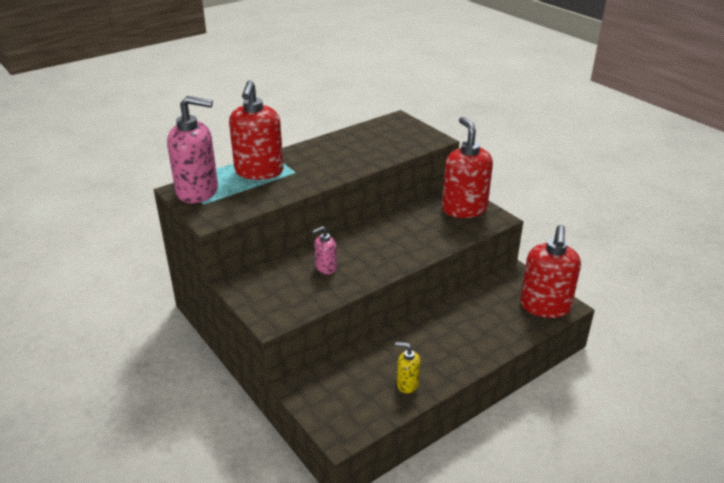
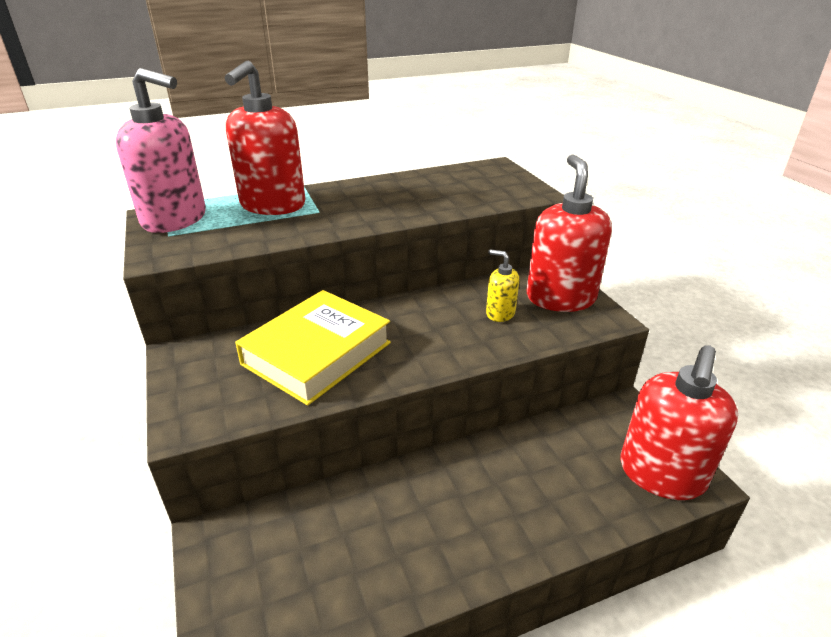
camera: 15 degrees right, 0 degrees up
(326, 268) = (317, 353): pink soap dispenser -> yellow book
(407, 384) = (382, 574): yellow soap dispenser -> yellow soap dispenser (500, 313)

